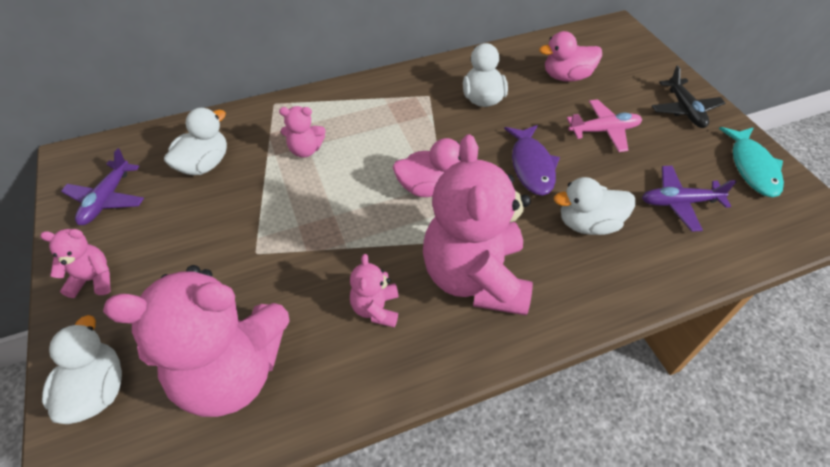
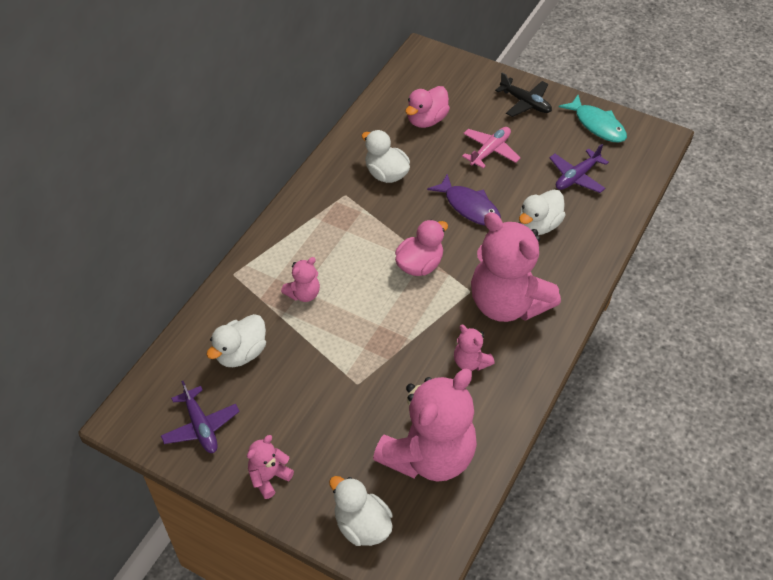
camera: 40 degrees left, 0 degrees up
(204, 164) = (241, 353): white duck -> white duck turned 135 degrees counterclockwise

